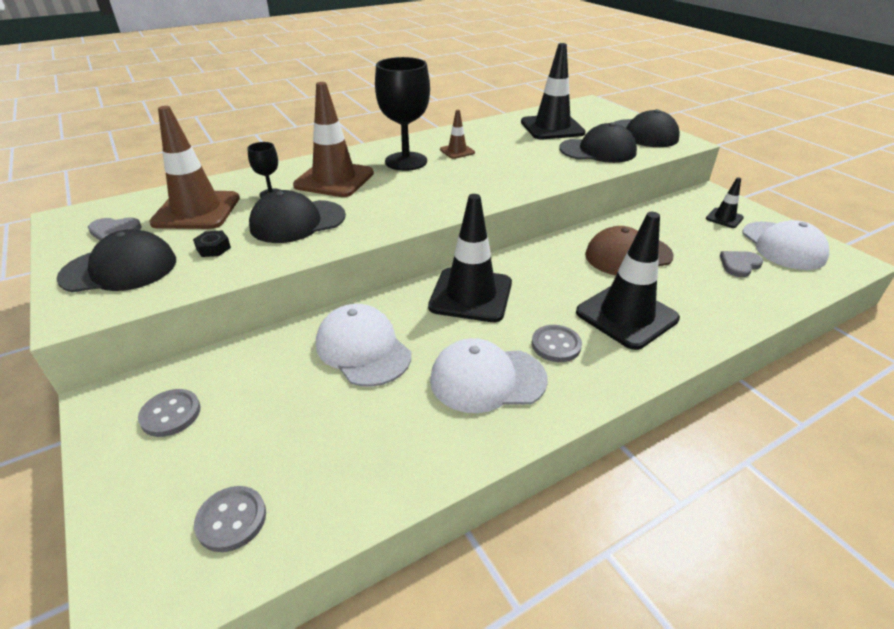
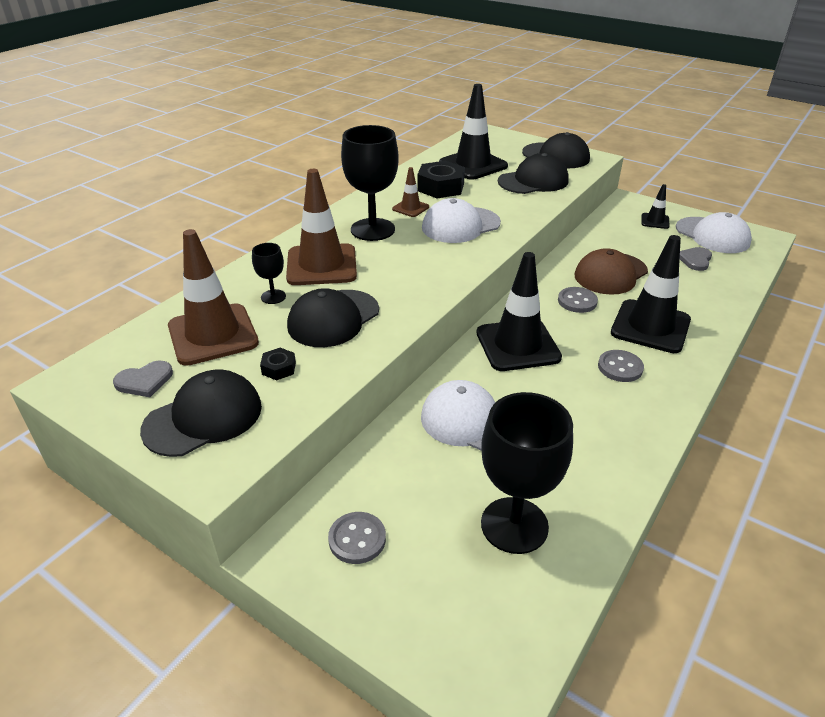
camera: 25 degrees left, 0 degrees up
(231, 520) = (502, 598): grey button -> grey button (577, 301)
(309, 456) = (514, 525): none -> black goblet
(487, 379) = (593, 413): white cap -> white cap (460, 225)
(502, 140) = (440, 187): none -> black nut

